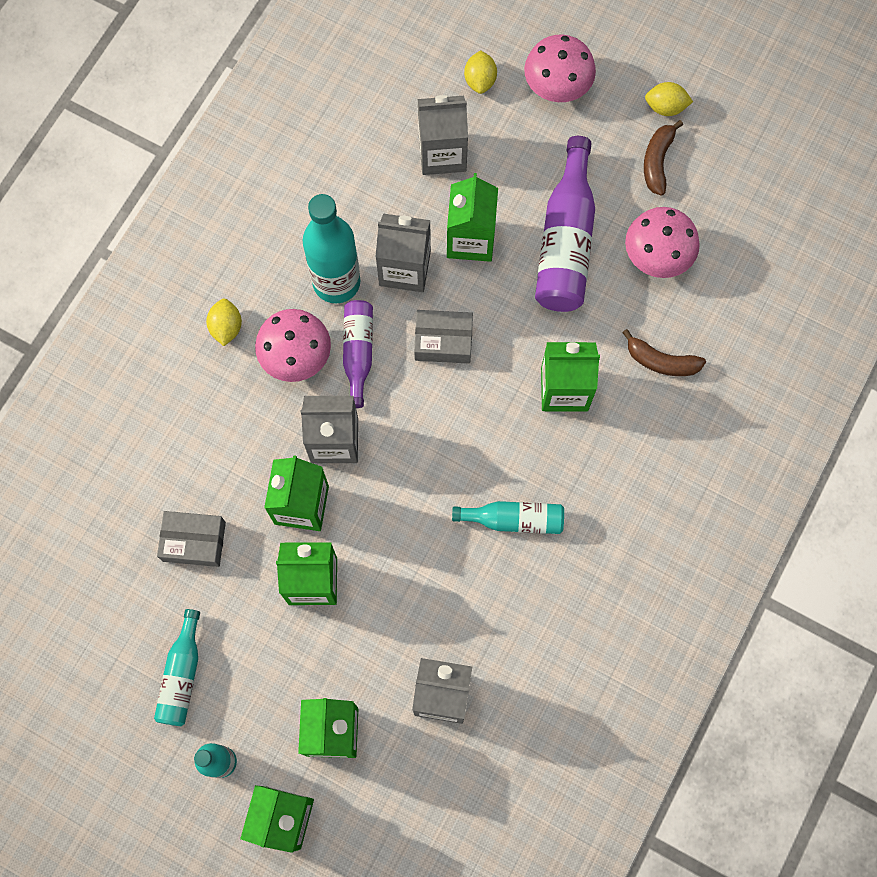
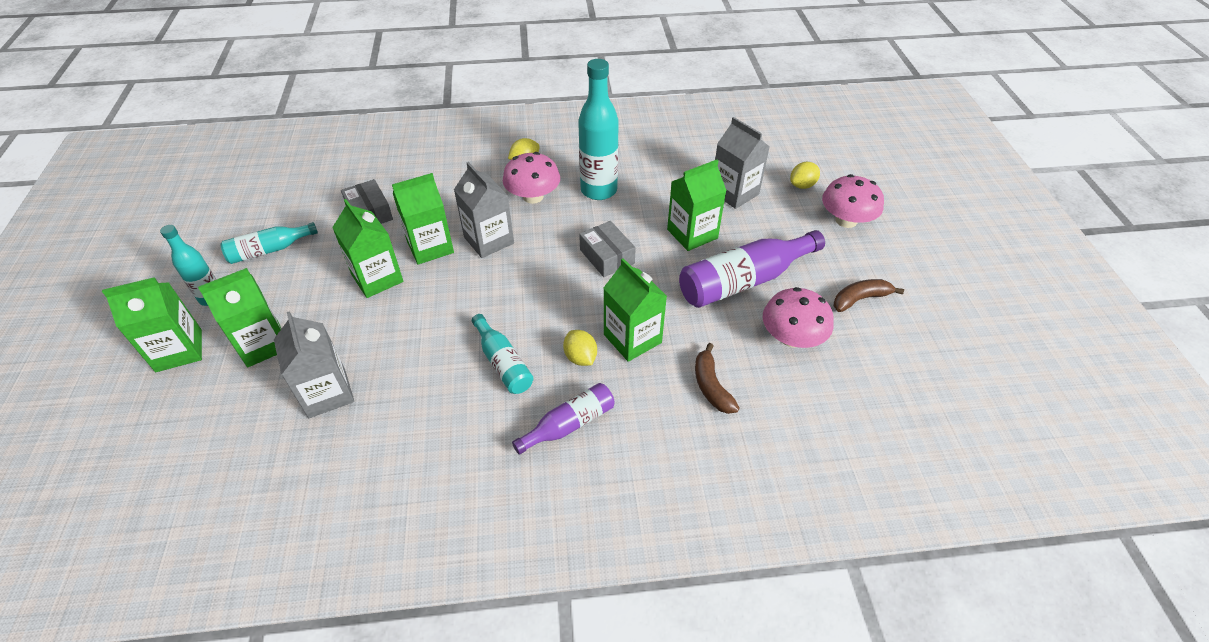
camera: 55 degrees right, 25 degrees down
(358, 352) = (560, 222): purple bottle -> purple bottle (569, 424)
(404, 268) = (639, 214): grey carton -> none
(665, 107) = (904, 282): yellow lemon -> yellow lemon (580, 357)

